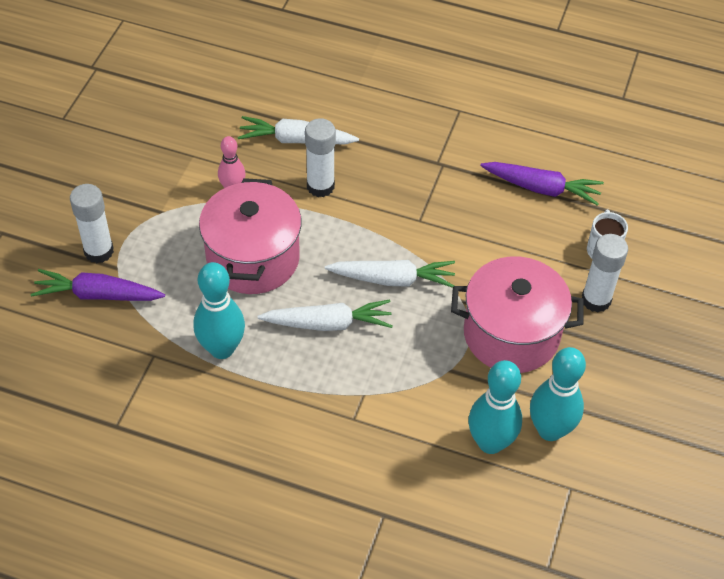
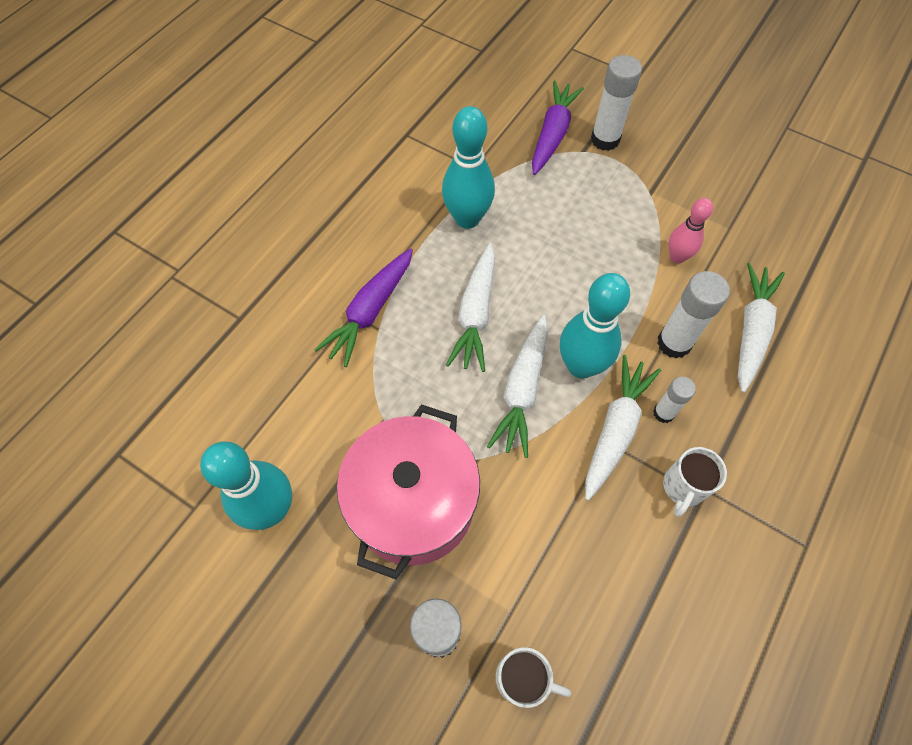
camera: 105 degrees right, 10 degrees up
(253, 258) = (576, 260): pink pot -> none
(385, 189) = (663, 413): none -> white glue stick
(408, 217) = (615, 429): none -> white carrot
(441, 175) = (683, 488): none -> white mug
(490, 442) = (279, 438): turquoise bowling pin -> turquoise bowling pin (581, 366)
(542, 188) = (647, 623): purple carrot -> purple carrot (370, 312)

